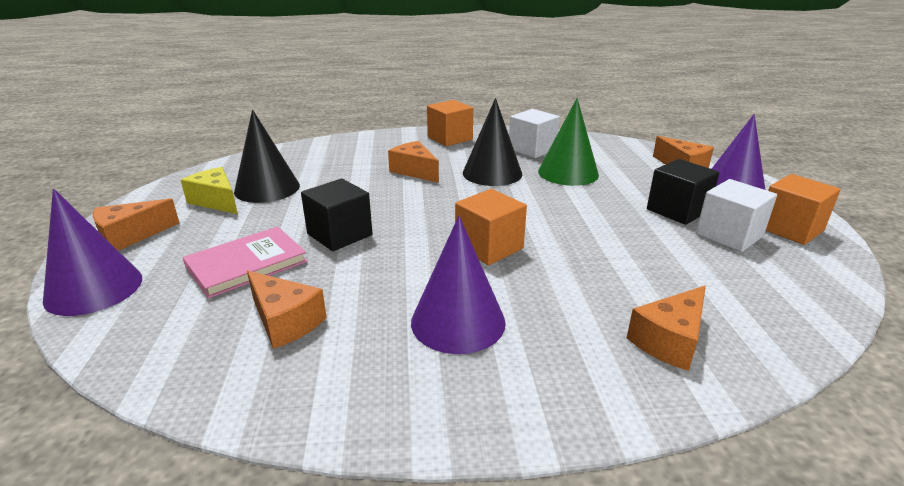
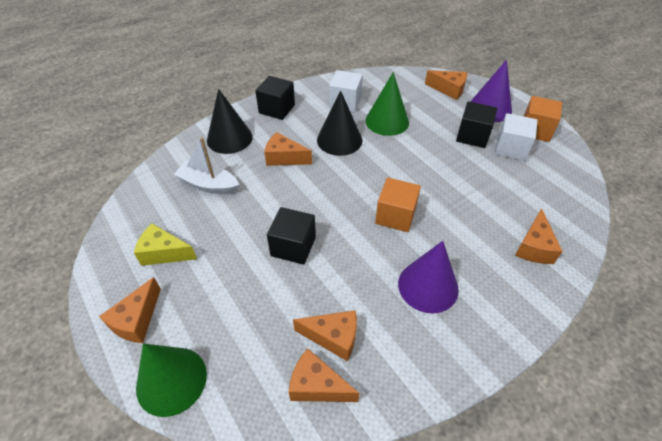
camera: 30 degrees left, 20 degrees up
(94, 289) = (171, 380): purple cone -> green cone
(212, 355) = (317, 386): none -> orange cheese
(246, 264) = (258, 304): pink book -> none
(267, 188) = (190, 222): black cone -> black cone (229, 138)
(317, 170) = (209, 185): none -> white boat
(450, 138) = (277, 109): orange cube -> black cube

